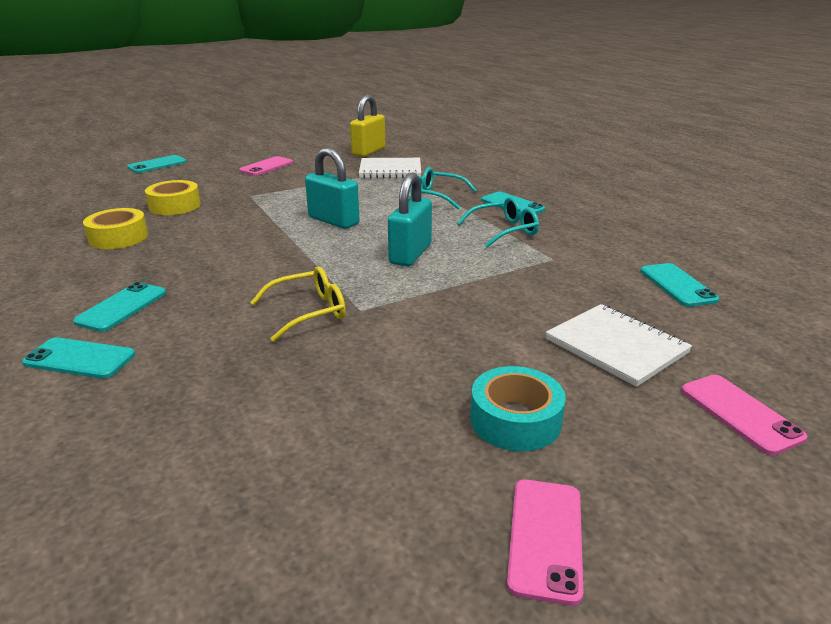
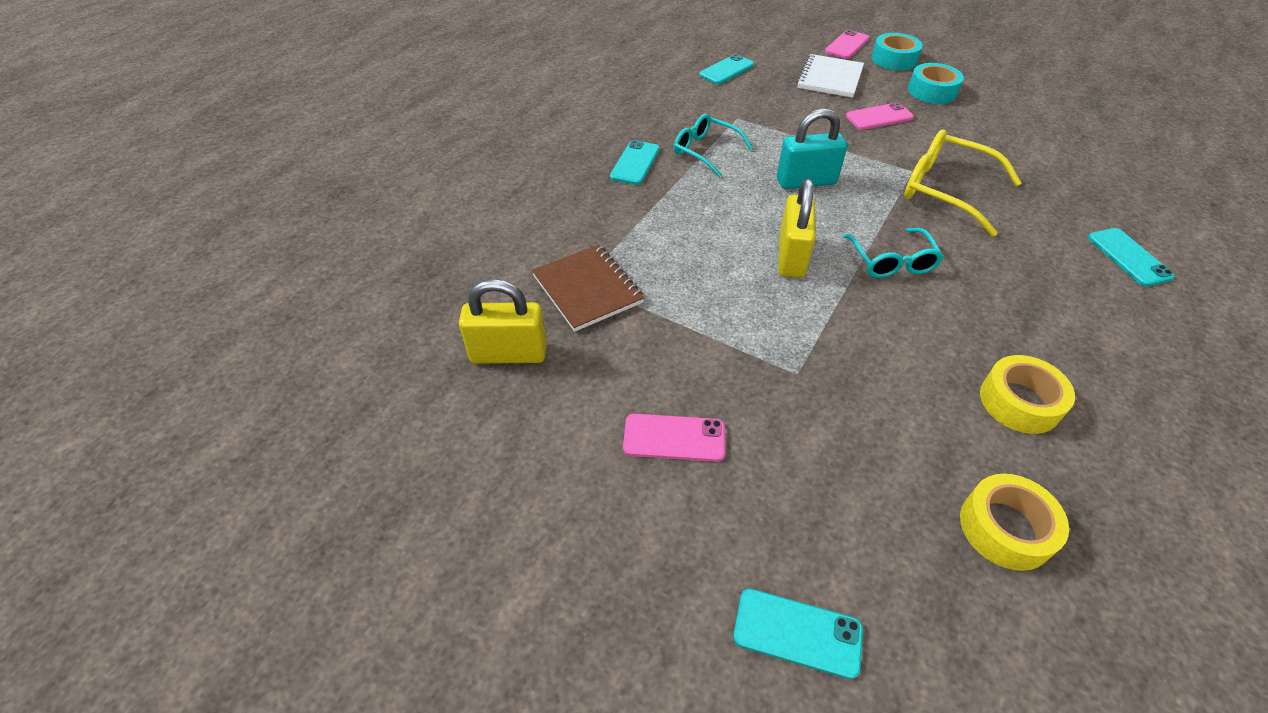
camera: 120 degrees left, 20 degrees up
(121, 307) = (1074, 286): turquoise phone -> none
(175, 206) = (903, 426): yellow tape -> yellow tape (1005, 528)
(309, 312) = (945, 190): yellow glasses -> yellow glasses, size x1.52
(333, 221) = (791, 257): turquoise padlock -> yellow padlock
(390, 170) = (587, 289): white notebook -> brown notebook
(436, 196) = (654, 216): turquoise glasses -> turquoise glasses (891, 261)
(545, 538) = (983, 72): pink phone -> pink phone (879, 117)
(657, 439) = (894, 59): none -> turquoise tape

